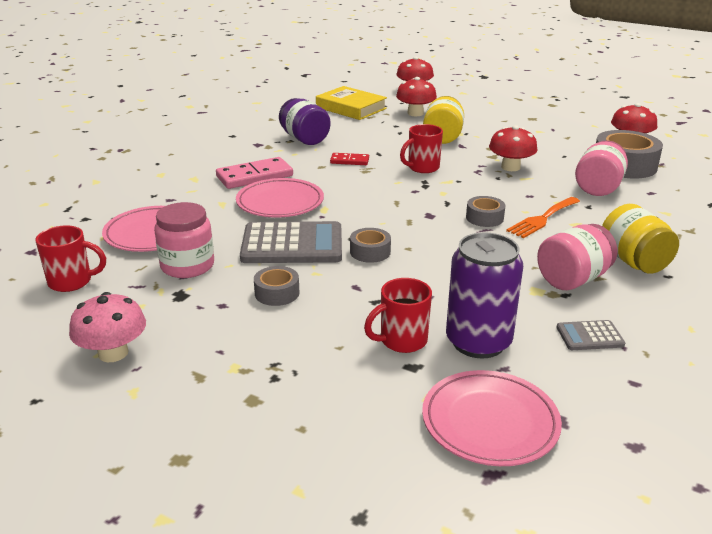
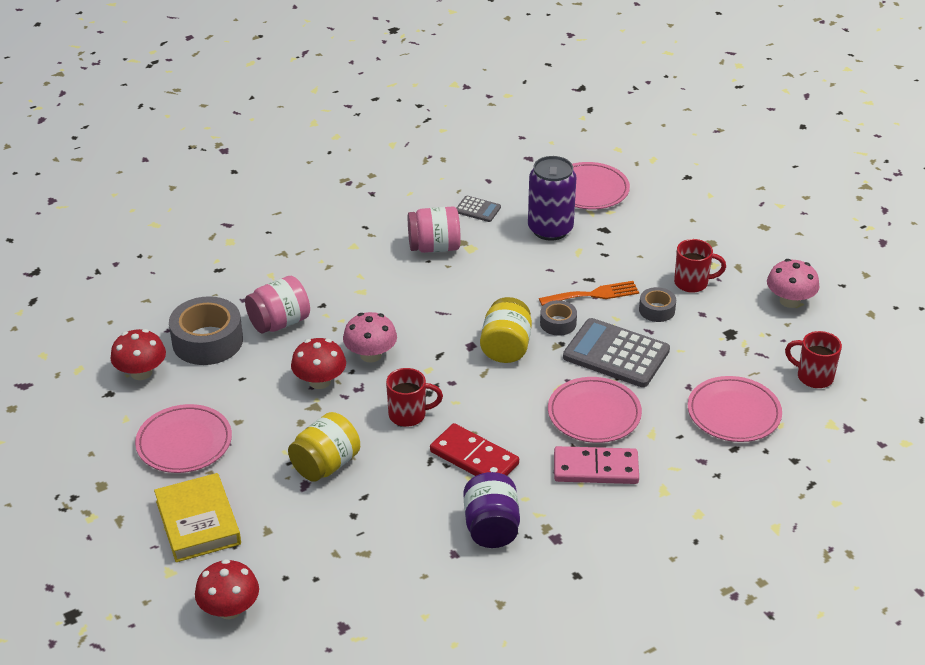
camera: 150 degrees left, 10 degrees up
(187, 266) = (714, 361): pink jar -> none
(349, 161) = (474, 458): red domino -> red domino, size x1.80
(351, 108) = (368, 590): yellow book -> yellow book (198, 522)
(402, 341) = (597, 246): red mug -> red mug (692, 283)
(415, 113) = (298, 537): red mushroom -> none
(484, 218) = (427, 325): grey tape -> none
(499, 189) = (370, 355): none -> pink mushroom
(541, 125) = (184, 442): none -> pink plate
(542, 219) = (380, 306): orange fork -> orange fork (593, 294)
(633, 261) = (371, 244): yellow jar -> yellow jar (506, 347)

